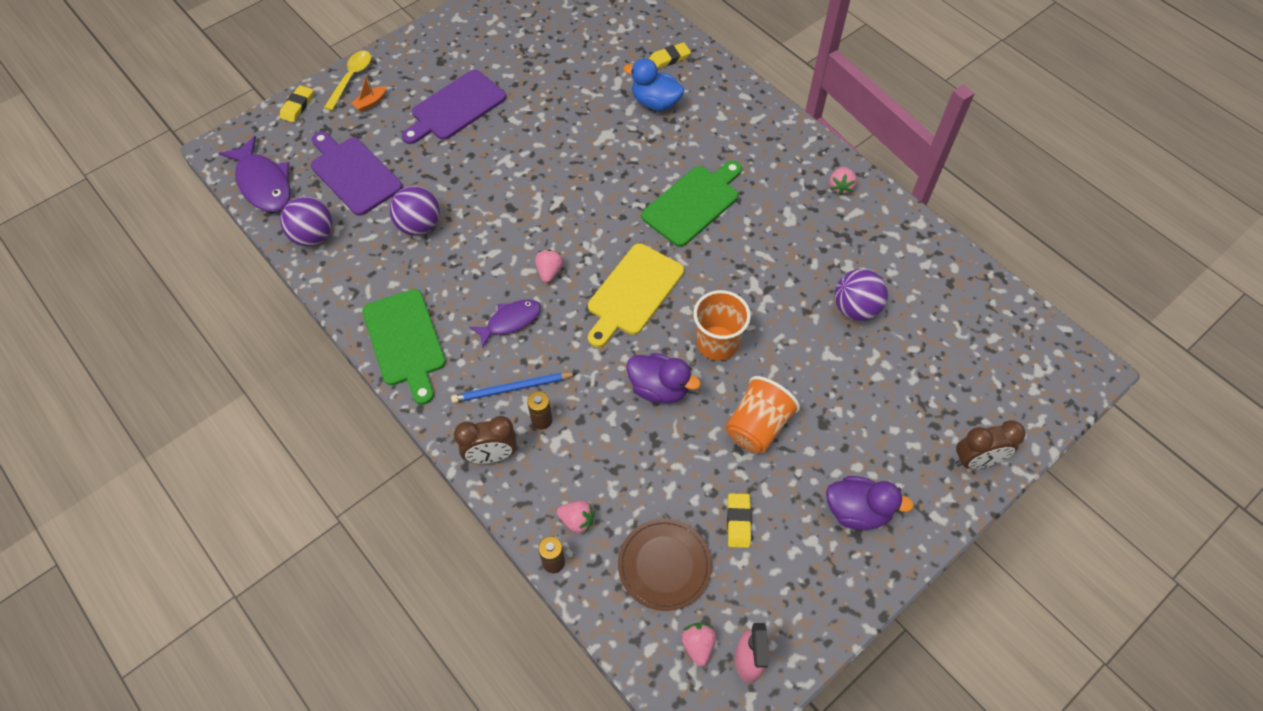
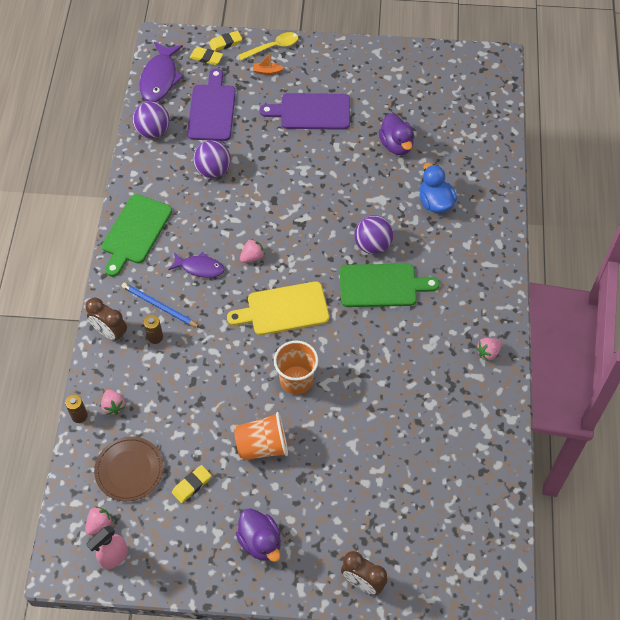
camera: 45 degrees right, 0 degrees up
(659, 388) = (234, 376): purple duck -> purple duck (396, 145)
(669, 58) = (479, 179): yellow eraser -> yellow eraser (206, 58)
(855, 308) = (402, 433): purple ball -> purple ball (372, 245)

